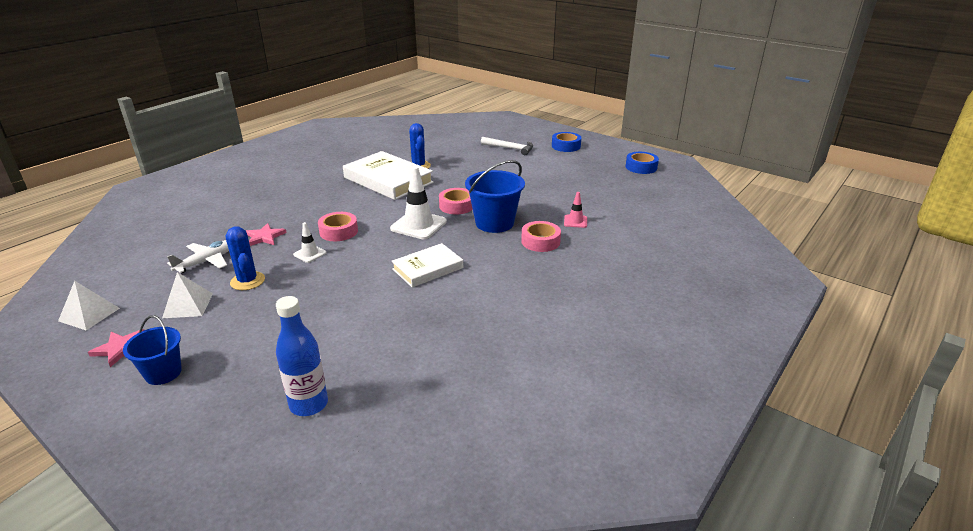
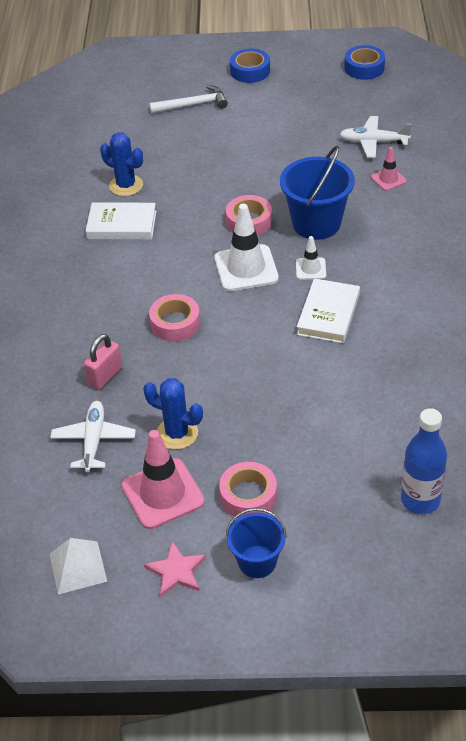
camera: 35 degrees left, 15 degrees up
(188, 305) = (163, 494): white pyramid -> pink traffic cone
(264, 237) = (105, 376): pink star -> pink padlock
(310, 254) = (188, 366): white traffic cone -> white traffic cone (310, 269)
(388, 180) = (122, 225): white book -> white book, size x0.60
(540, 241) = (387, 223): pink tape -> pink tape (248, 496)
(593, 201) = (373, 142): none -> white plane

